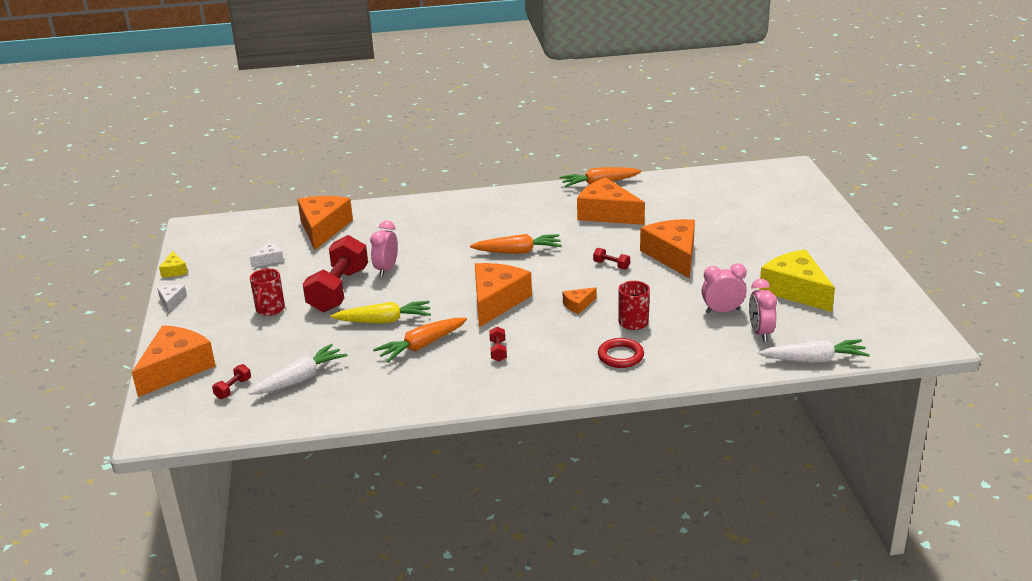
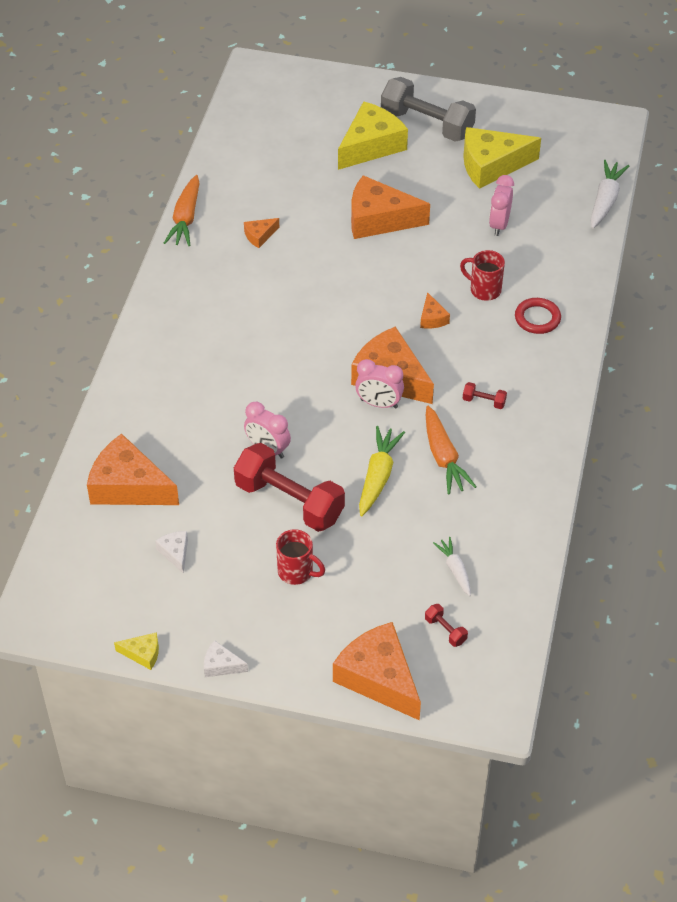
camera: 70 degrees left, 20 degrees up
(300, 379) = (455, 569): white carrot -> white carrot, size x0.62
(518, 251) = (297, 330): orange carrot -> none
(607, 213) = (259, 236): orange cheese -> orange cheese, size x0.45
(611, 265) = (370, 269): red dumbbell -> none
(757, 232) = (371, 146): none -> yellow cheese
(760, 333) = (547, 215): pink clock -> pink clock (379, 403)
(812, 249) = (427, 125): none -> grey dumbbell

